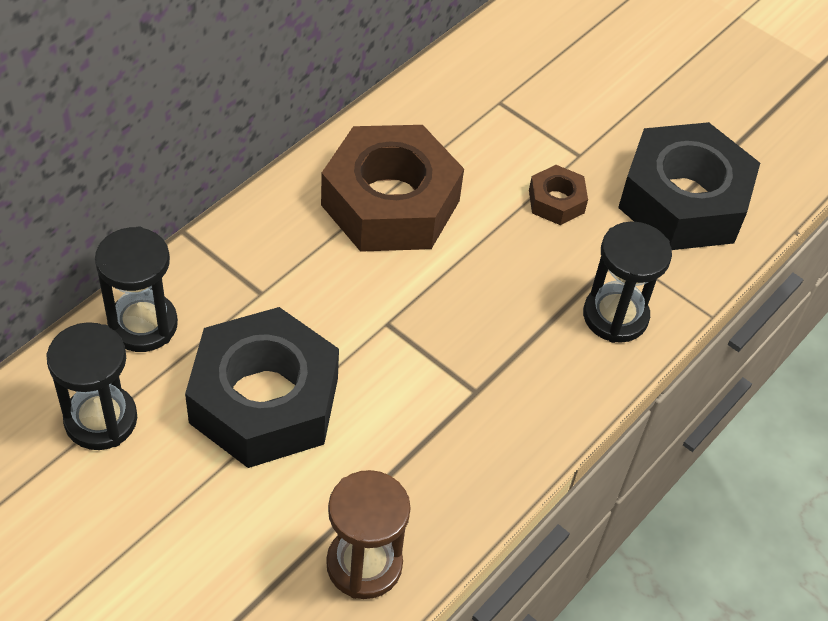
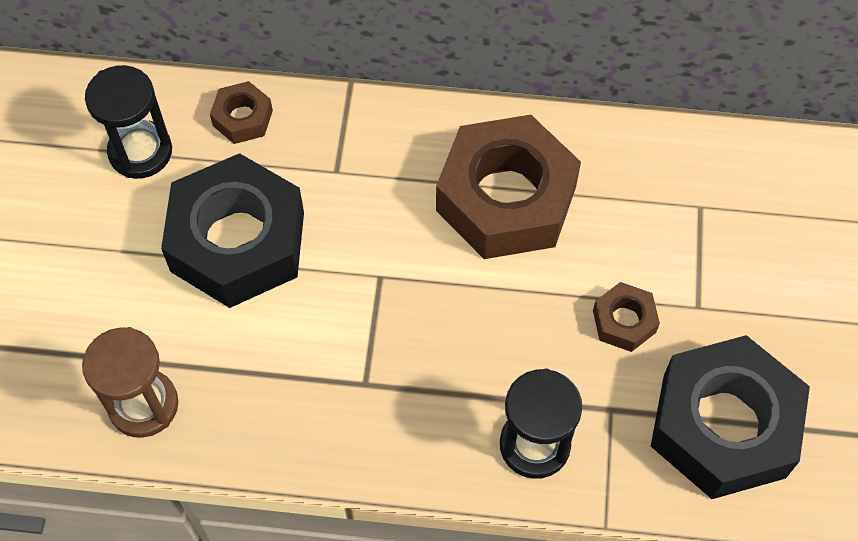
camera: 60 degrees right, 10 degrees up
(143, 325) = (242, 118): black hourglass -> brown nut

